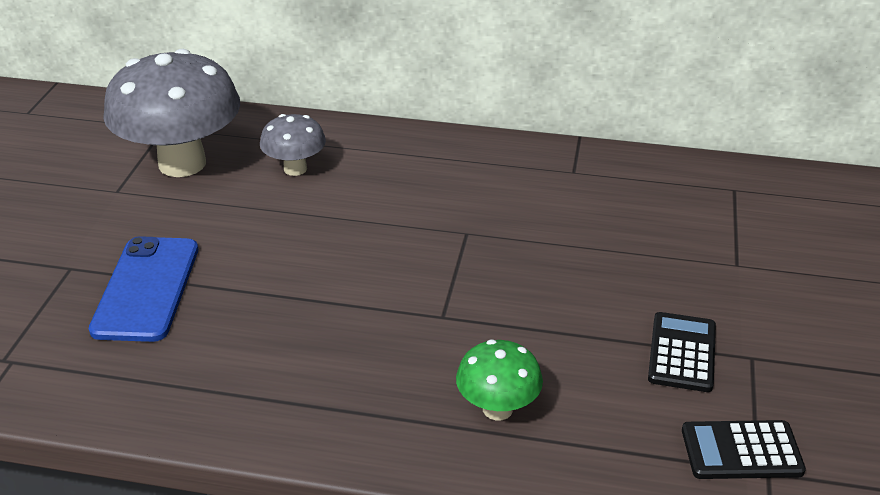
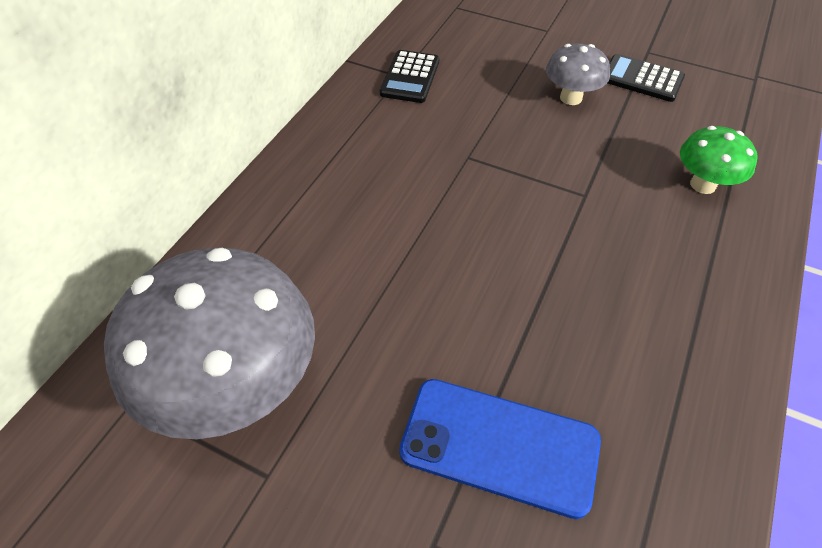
camera: 75 degrees left, 15 degrees up
(295, 169) = (305, 268): grey mushroom -> grey mushroom (571, 98)
(741, 451) = (739, 80): black calculator -> black calculator (410, 77)

